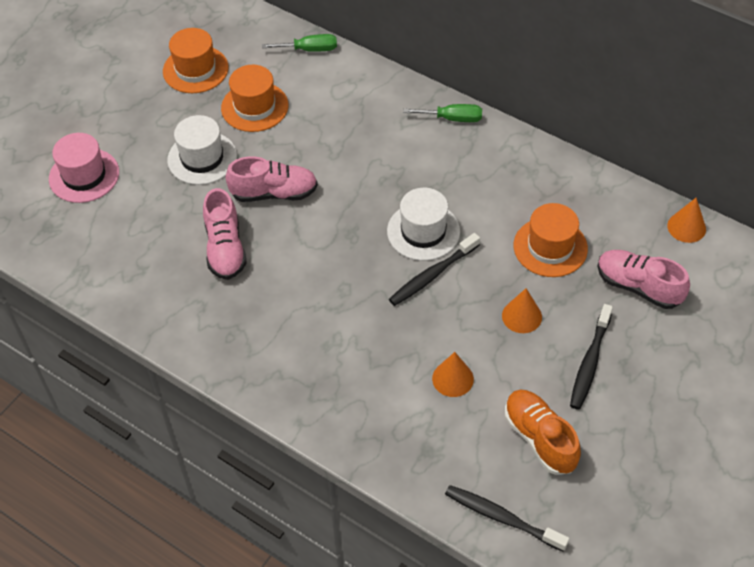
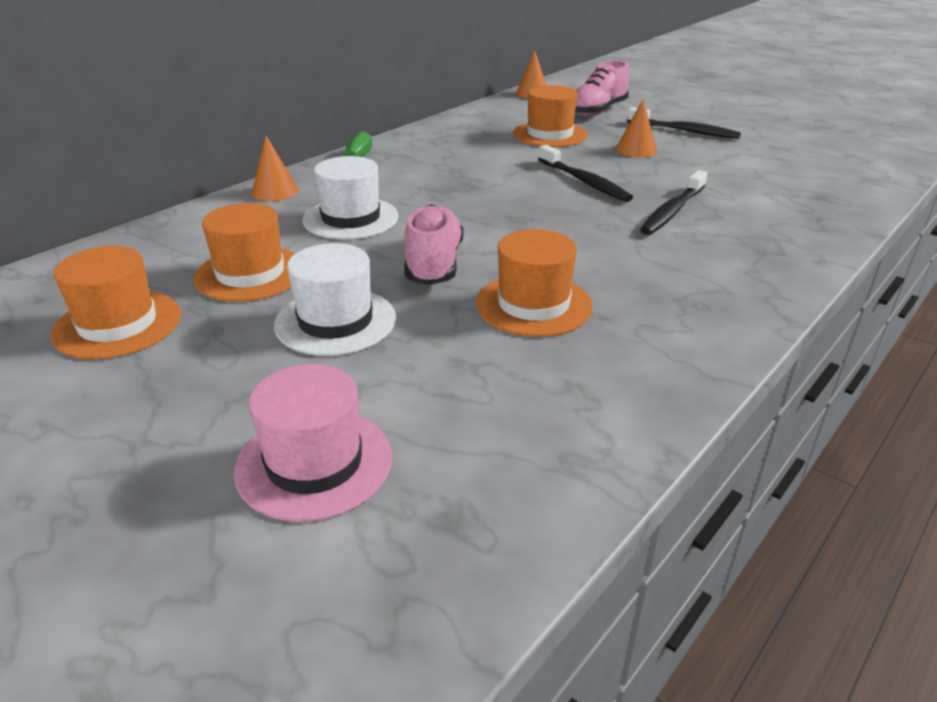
camera: 85 degrees left, 20 degrees down
(225, 248) = (533, 305): pink shoe -> orange hat
(309, 49) = (165, 230): green screwdriver -> none
(423, 231) = (521, 182): white hat -> white hat (351, 218)
(453, 378) = (722, 181): orange cone -> orange cone (275, 191)
(502, 518) = (876, 171): black toothbrush -> black toothbrush (672, 211)
(539, 438) = (778, 153): orange shoe -> none

